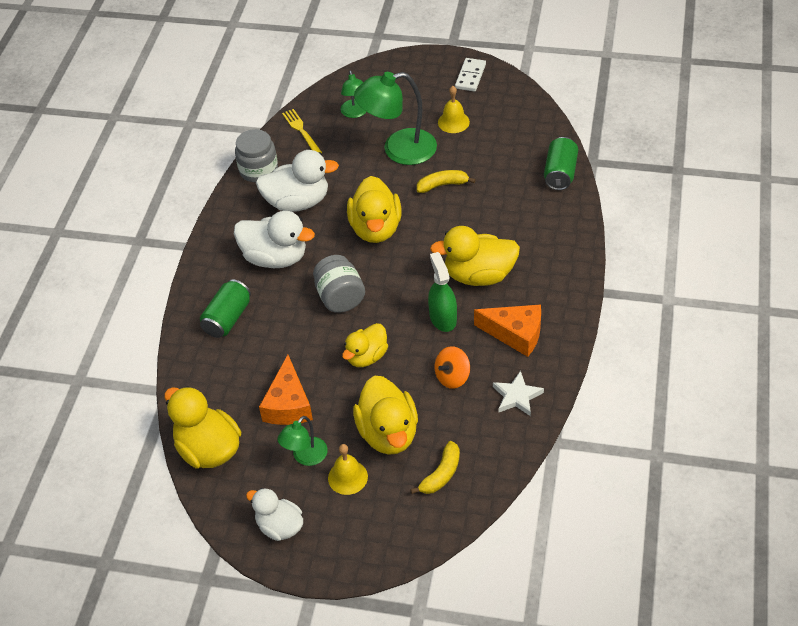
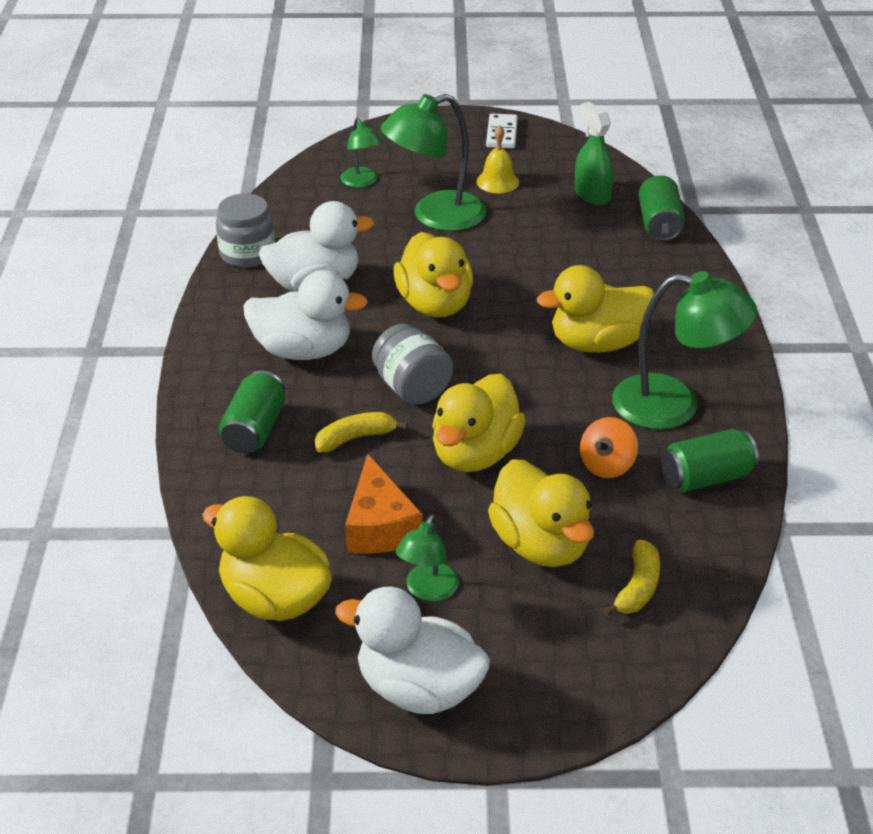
camera: 15 degrees left, 10 degrees down
(279, 526) = (418, 689): white duck -> white duck, size x1.56
(301, 130) = (293, 206): yellow fork -> none
(347, 477) = (500, 609): yellow bell -> none
(367, 356) = (475, 454): yellow duck -> yellow duck, size x1.56
(442, 185) = (509, 249): yellow banana -> yellow banana (355, 438)
(443, 318) = (566, 397): green spray bottle -> green spray bottle (592, 194)
(515, 334) = (674, 405): orange cheese -> green lamp
(517, 396) = (706, 478): white star -> green can

